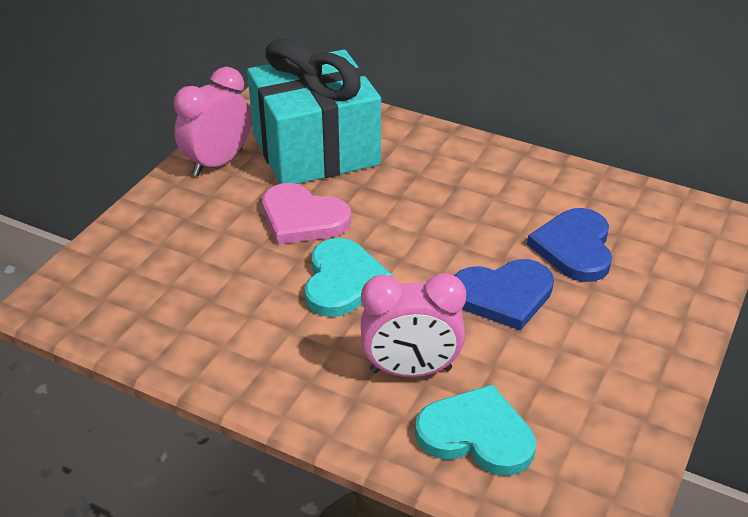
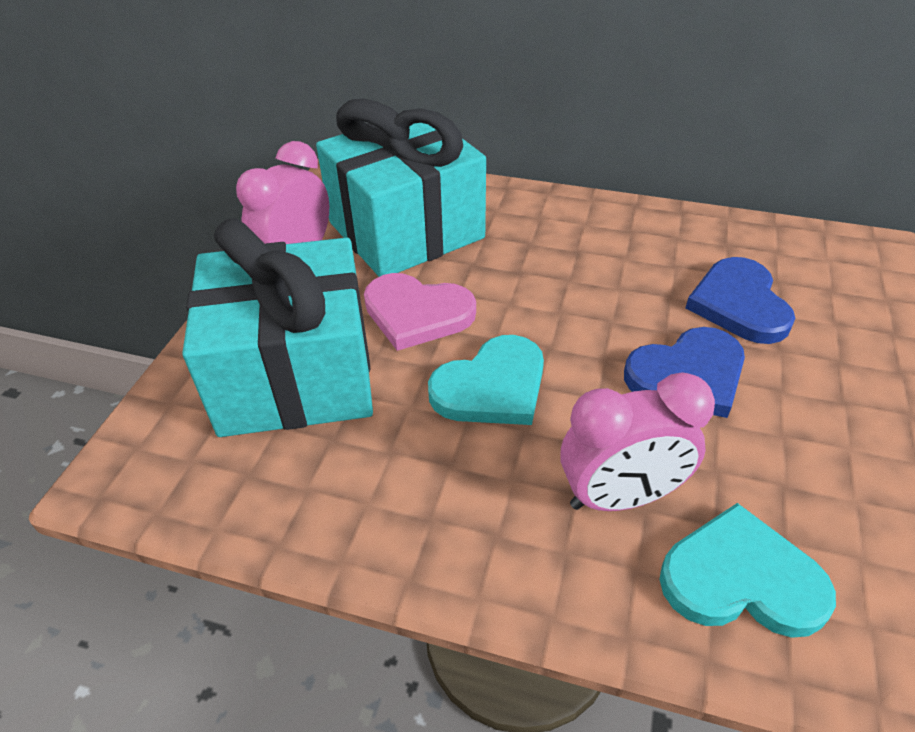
camera: 10 degrees left, 5 degrees up
(193, 251) = (295, 375): none -> turquoise gift
(343, 281) = (492, 387): turquoise heart -> turquoise heart turned 60 degrees clockwise

